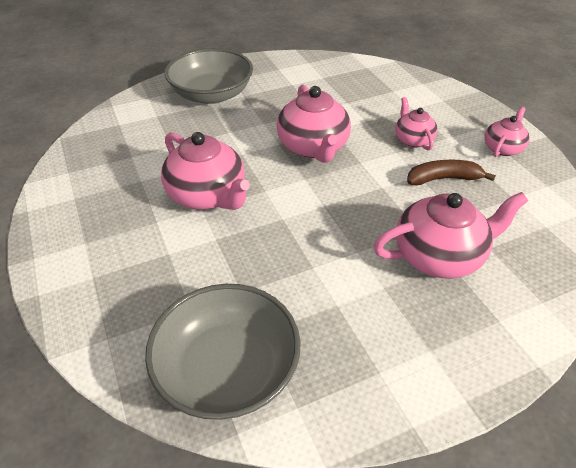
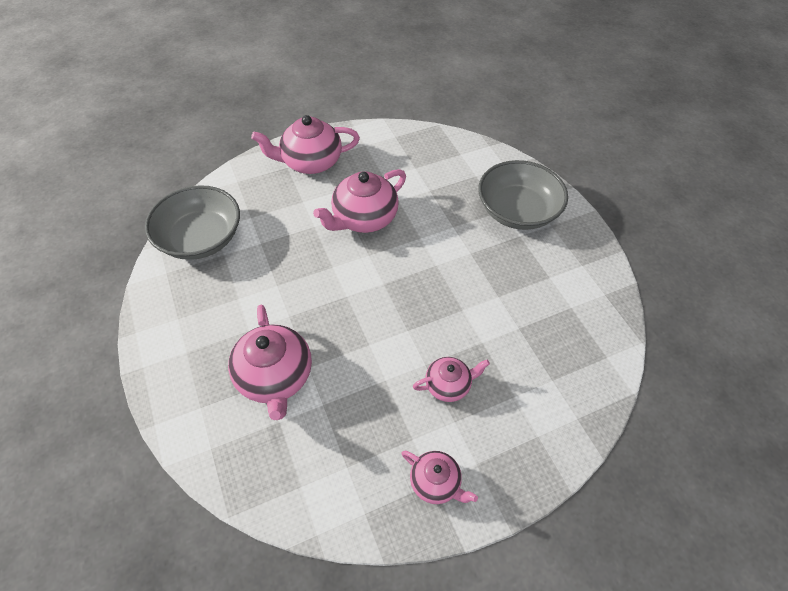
camera: 90 degrees right, 10 degrees up
(313, 147) = (431, 292): pink teapot -> pink teapot (310, 162)
(443, 179) = (380, 402): brown banana -> none

